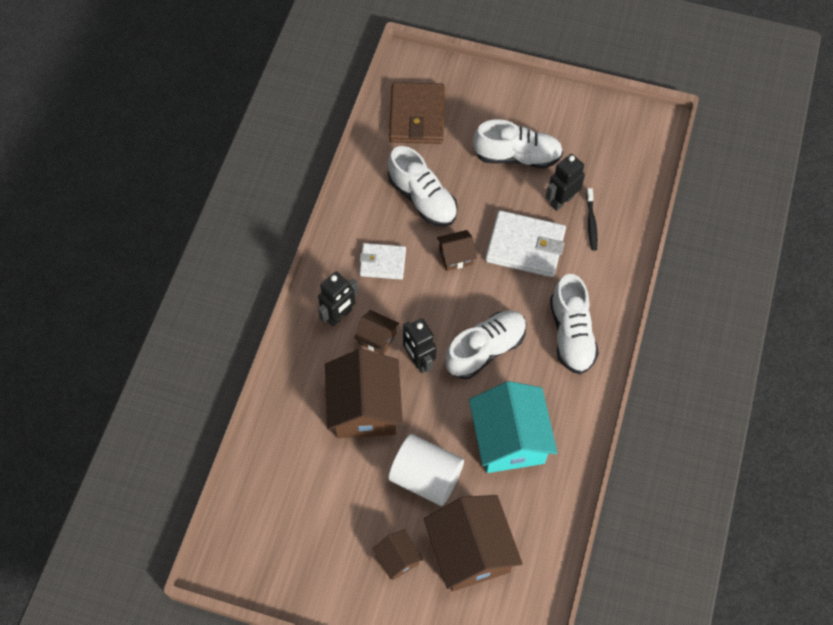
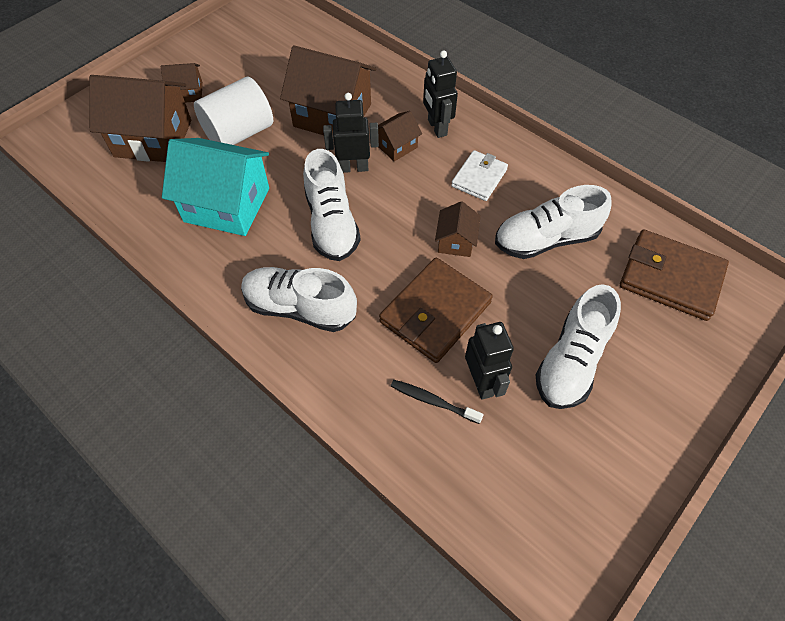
camera: 115 degrees right, 5 degrees down
(525, 246) = (435, 312): white wallet -> brown wallet

